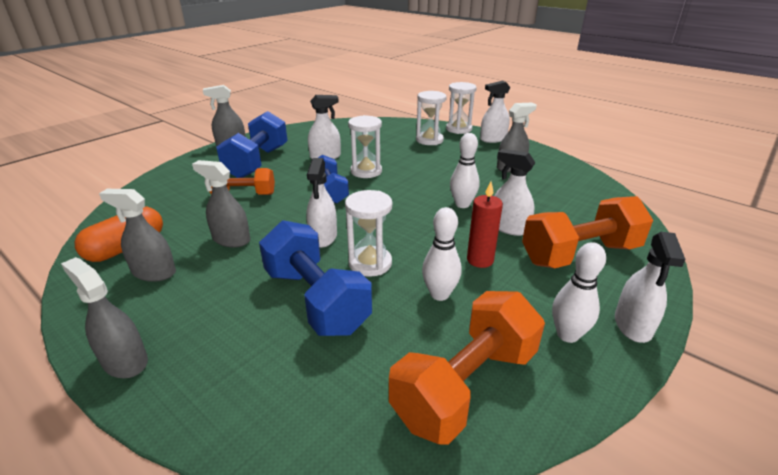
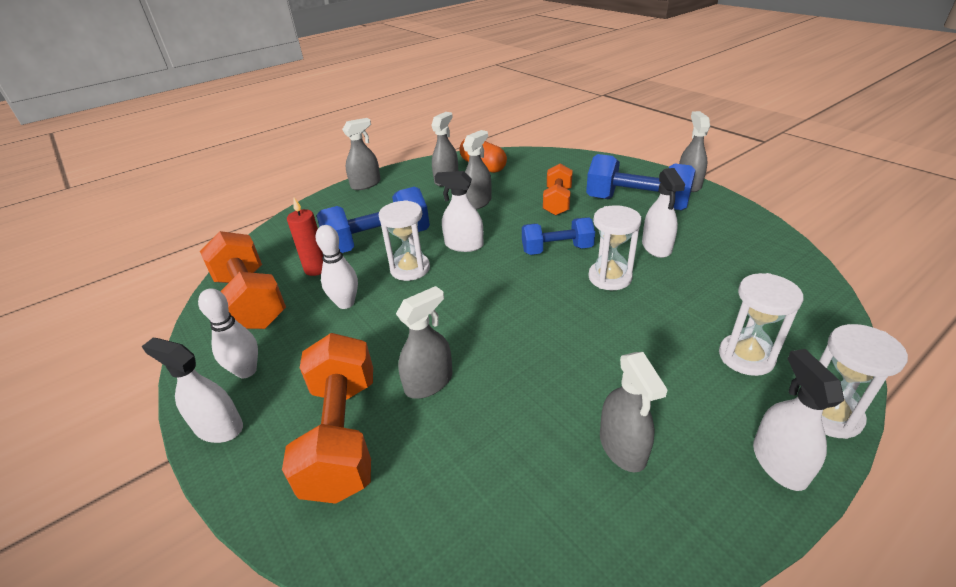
camera: 105 degrees right, 5 degrees up
(462, 204) = (500, 351): white bowling pin -> none
(480, 260) = (378, 340): red candle -> red candle (316, 269)
(509, 227) = (429, 382): white spray bottle -> grey spray bottle

